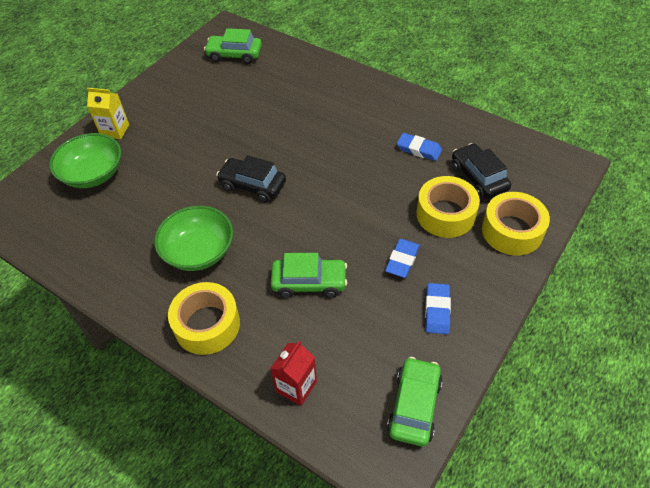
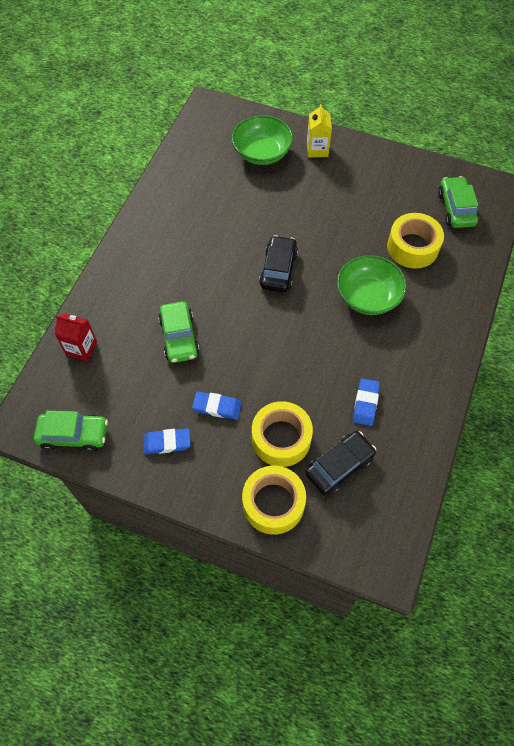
camera: 75 degrees right, 10 degrees up
(199, 251) = (196, 250): green bowl -> green bowl (368, 296)
(207, 325) = (127, 276): yellow tape -> yellow tape (412, 247)

